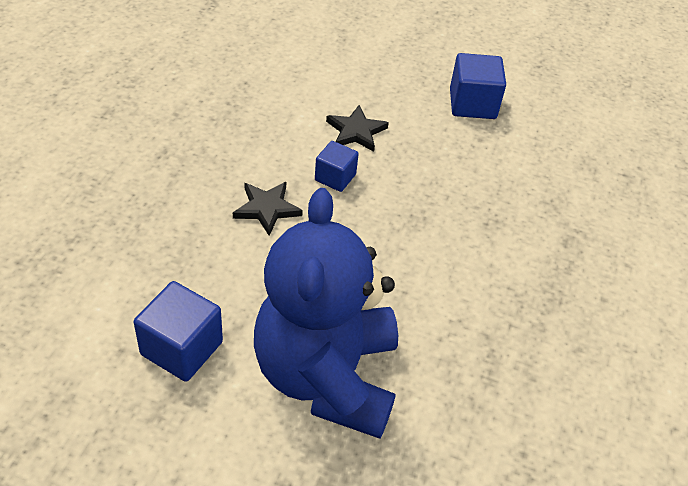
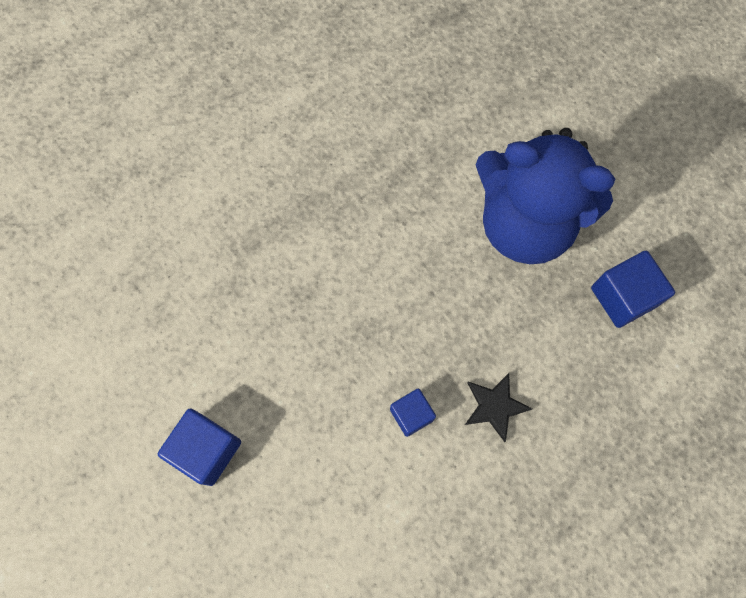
camera: 145 degrees left, 25 degrees up
(327, 376) = (525, 223): blue teddy bear -> blue teddy bear turned 75 degrees clockwise
(356, 131) = (355, 468): black star -> none

